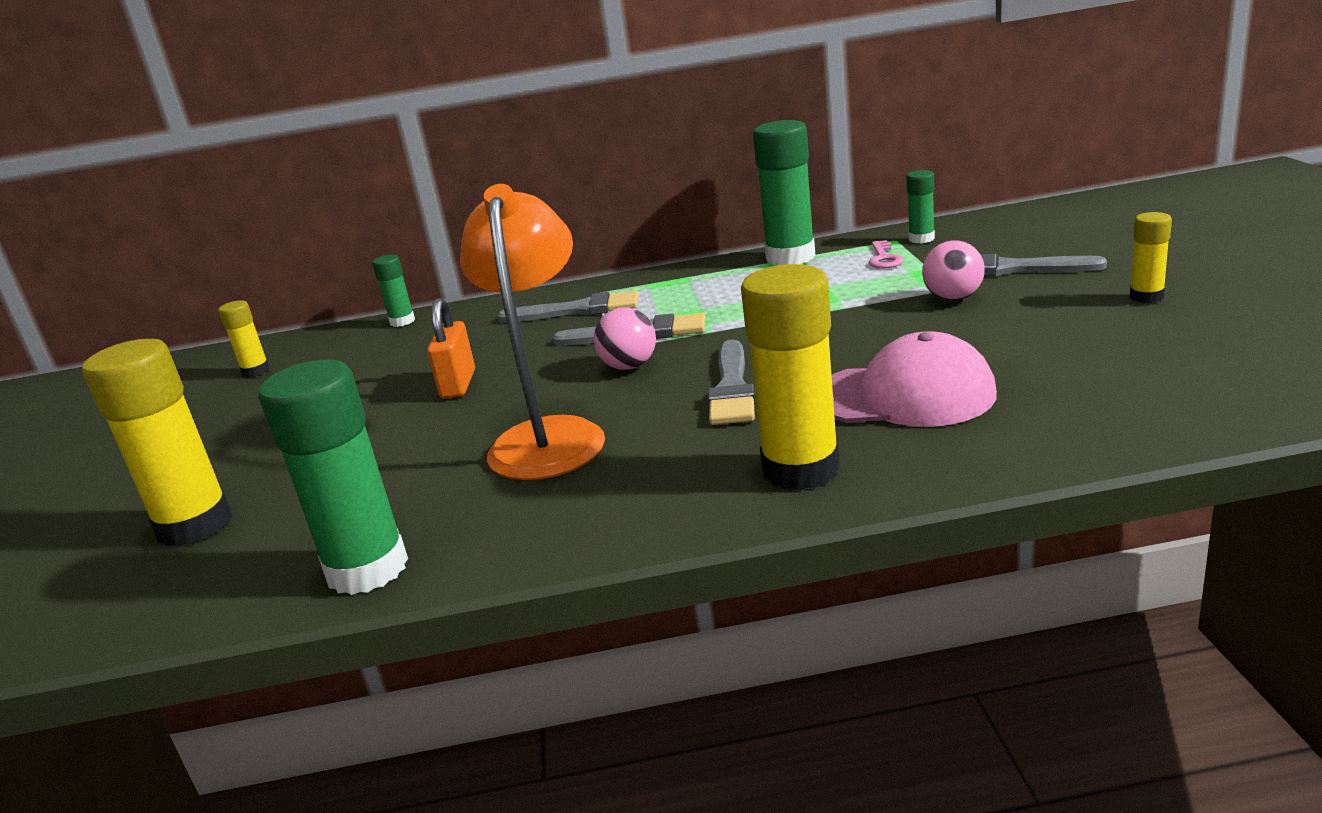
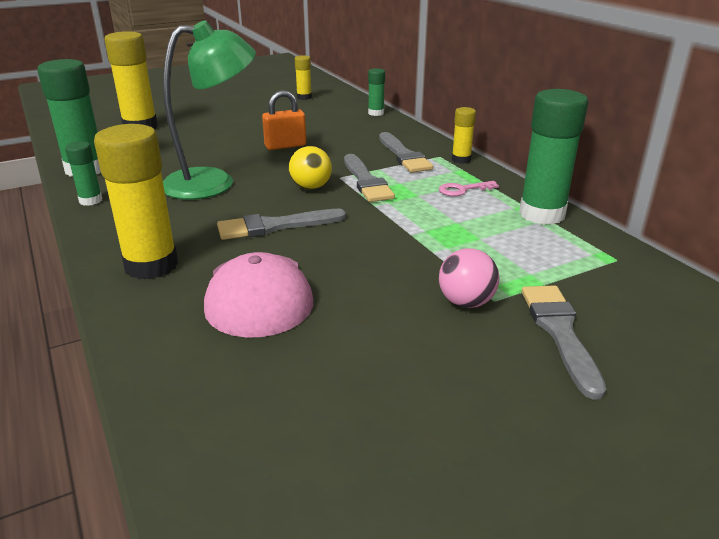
camera: 65 degrees right, 5 degrees up
(549, 436) = (213, 182): orange lamp -> green lamp
(629, 366) = (311, 187): pink ball -> yellow ball
(884, 258) = (558, 258): pink key -> pink key (463, 190)
(921, 239) = (626, 273): green glue stick -> green glue stick (91, 200)
(1146, 297) = (505, 429): yellow glue stick -> yellow glue stick (461, 160)

